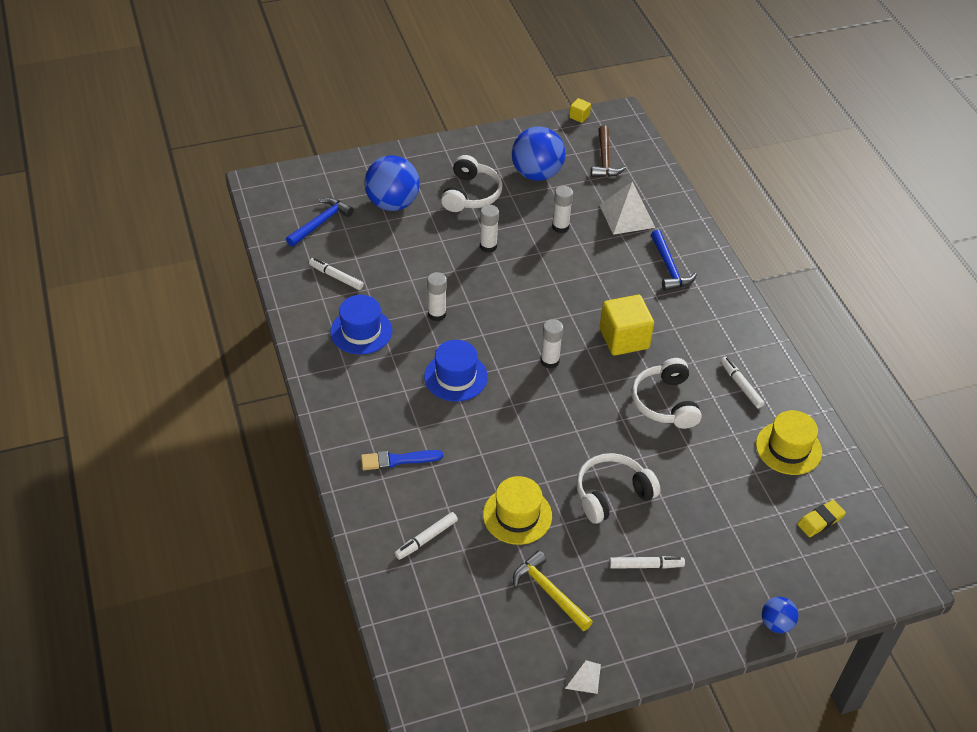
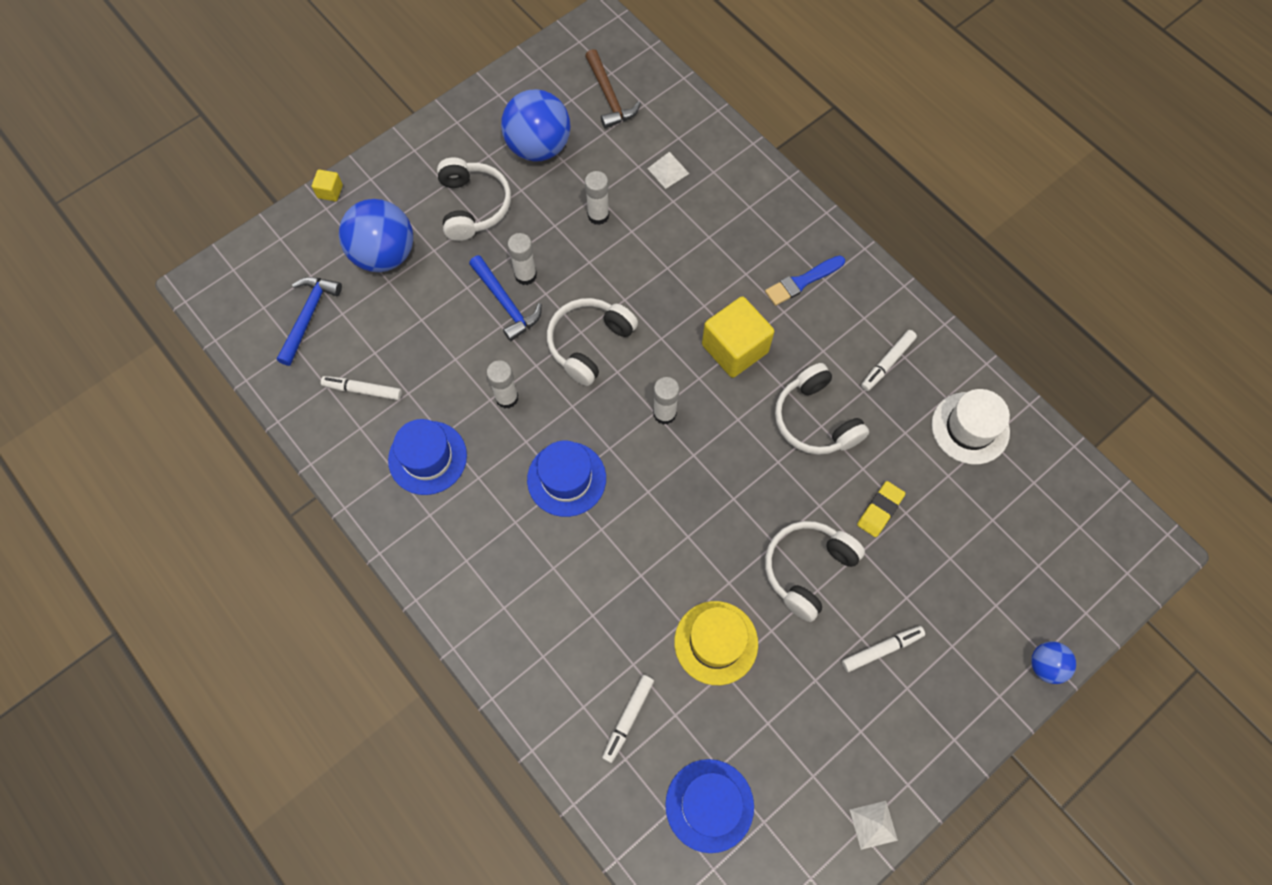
camera: 20 degrees left, 20 degrees up
(397, 460) = (549, 624): blue brush -> blue brush (802, 282)
(460, 615) = (709, 805): none -> blue hat
(514, 301) = (589, 344): none -> white headphones
(549, 592) = (793, 730): yellow hammer -> none
(579, 116) = (554, 43): yellow cube -> yellow cube (330, 191)
(627, 216) = (668, 170): white pyramid -> white pyramid, size x0.55
(669, 267) = (745, 228): blue hammer -> blue hammer (506, 303)
(741, 385) = (887, 363): white marker -> white marker turned 90 degrees counterclockwise
(788, 448) = (970, 428): yellow hat -> white hat
(820, 521) = (1039, 511): yellow eraser -> yellow eraser (880, 510)

